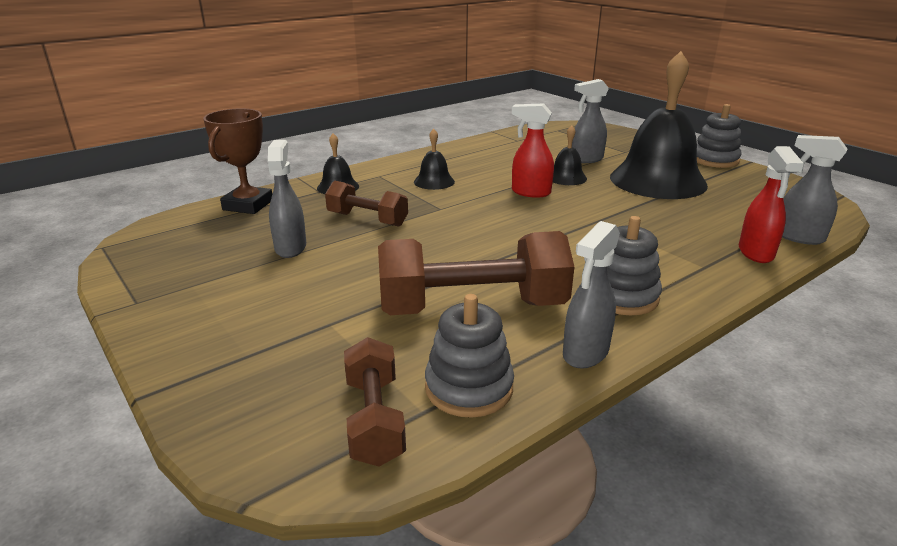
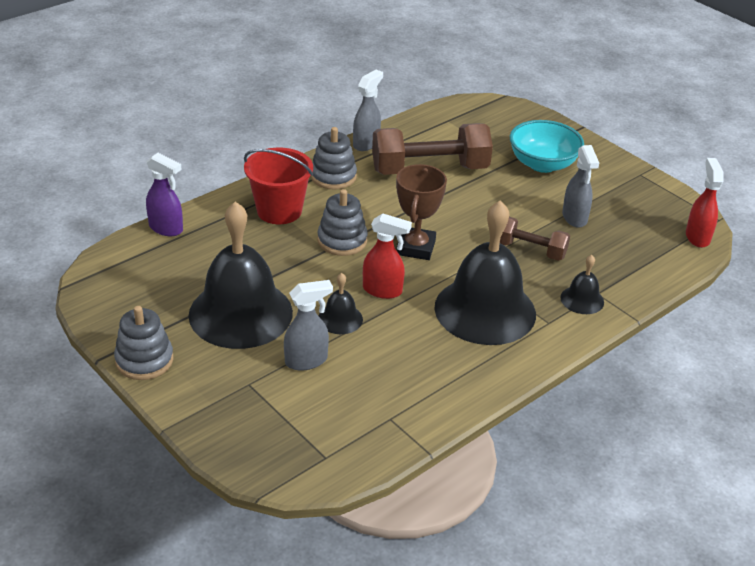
camera: 175 degrees right, 10 degrees up
(248, 205) = (649, 270): brown trophy -> brown trophy (416, 247)
(282, 317) = (542, 164): none -> turquoise bowl
(374, 420) = (468, 117): brown dumbbell -> none
(434, 181) = (485, 310): black bell -> black bell, size x2.30
(469, 388) = (427, 129): grey stacking toy -> grey stacking toy (342, 240)
(675, 254) = (279, 211): none -> red bucket
(756, 253) = (216, 212): red spray bottle -> red spray bottle (697, 237)
(798, 237) = (166, 228): grey spray bottle -> purple spray bottle

